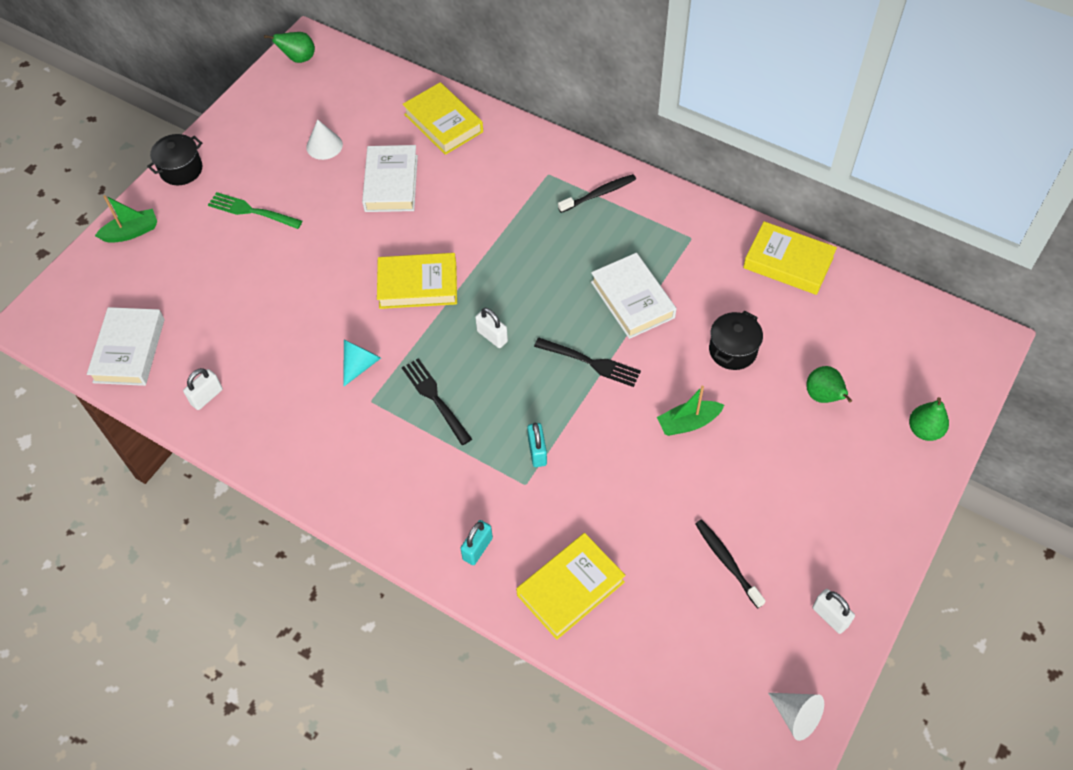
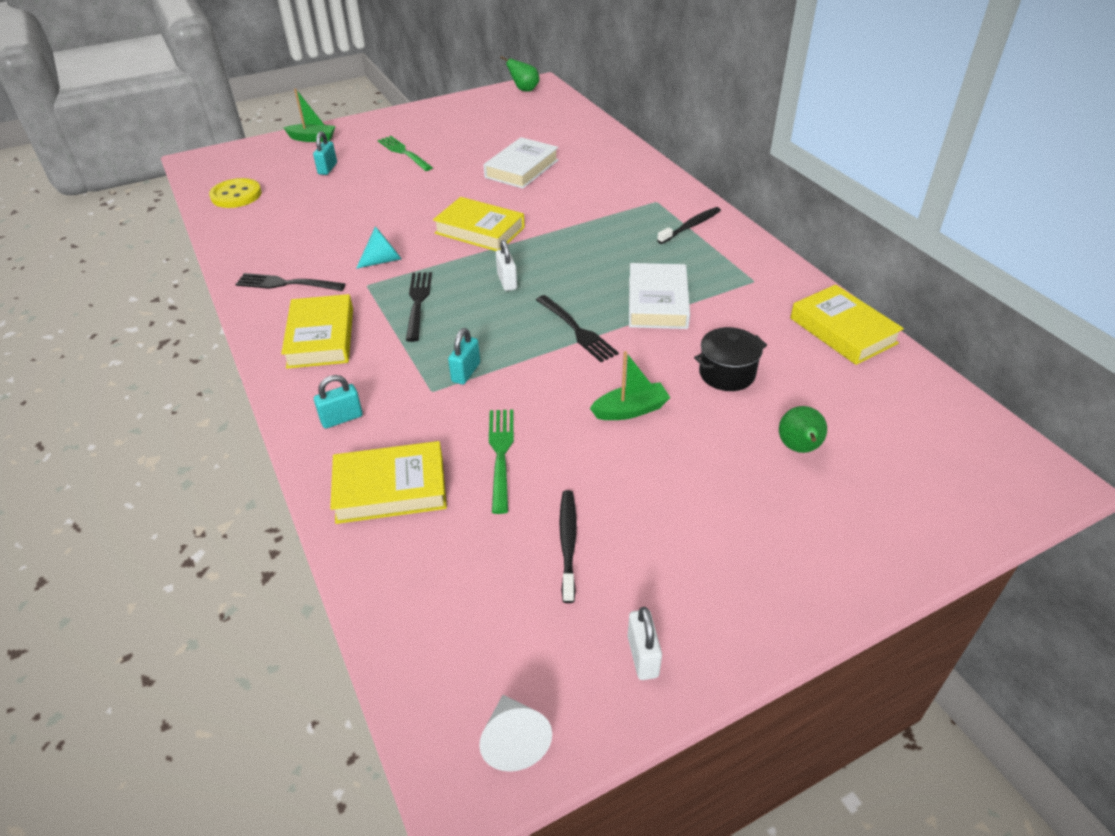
camera: 30 degrees right, 15 degrees down
(129, 350) = (236, 195): white book -> yellow button
(181, 170) = (381, 119): black pot -> none
(192, 270) = (327, 169): none -> turquoise padlock
(207, 397) = (254, 238): white padlock -> none
(295, 436) = (286, 284): none -> black fork
(324, 145) = (493, 135): white cone -> none
(443, 123) = (598, 149): yellow book -> yellow book (321, 337)
(599, 194) = (690, 226): black toothbrush -> black toothbrush turned 45 degrees counterclockwise
(625, 514) = (501, 454): none -> green fork
(688, 423) = (630, 410): green boat -> green boat turned 150 degrees clockwise
(924, 430) = (904, 529): green pear -> none

